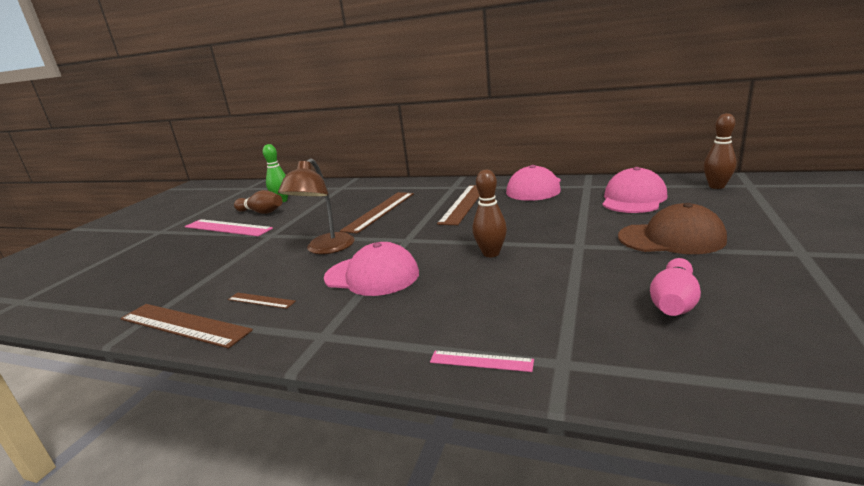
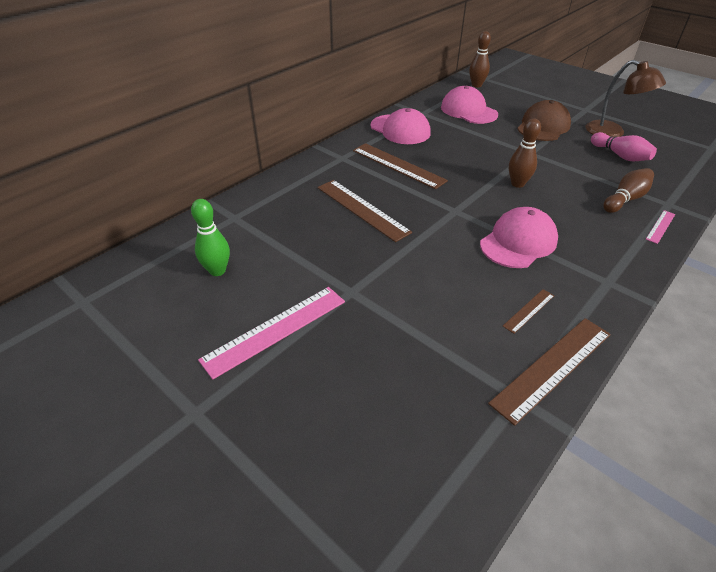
camera: 70 degrees left, 20 degrees up
(261, 212) = (246, 293): brown bowling pin -> brown bowling pin (625, 199)
(325, 249) = (435, 257): brown lamp -> brown lamp (612, 132)

